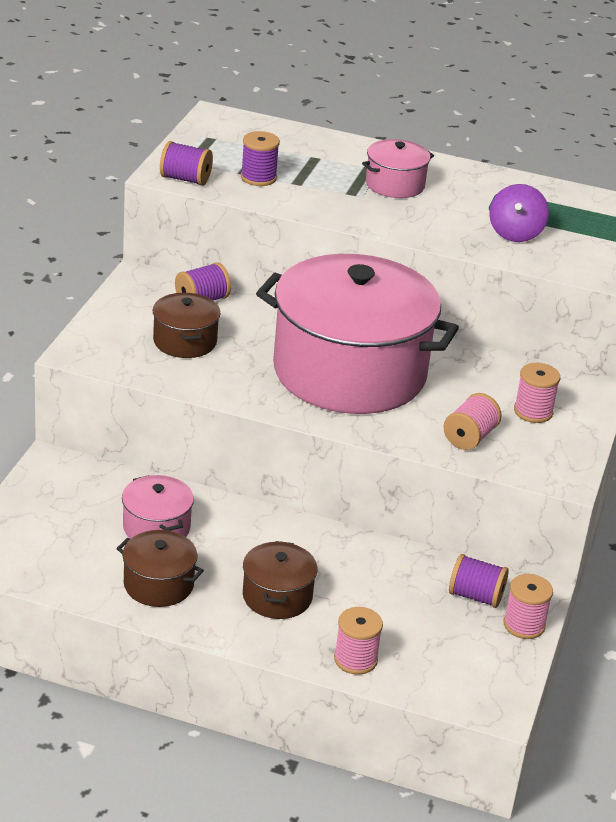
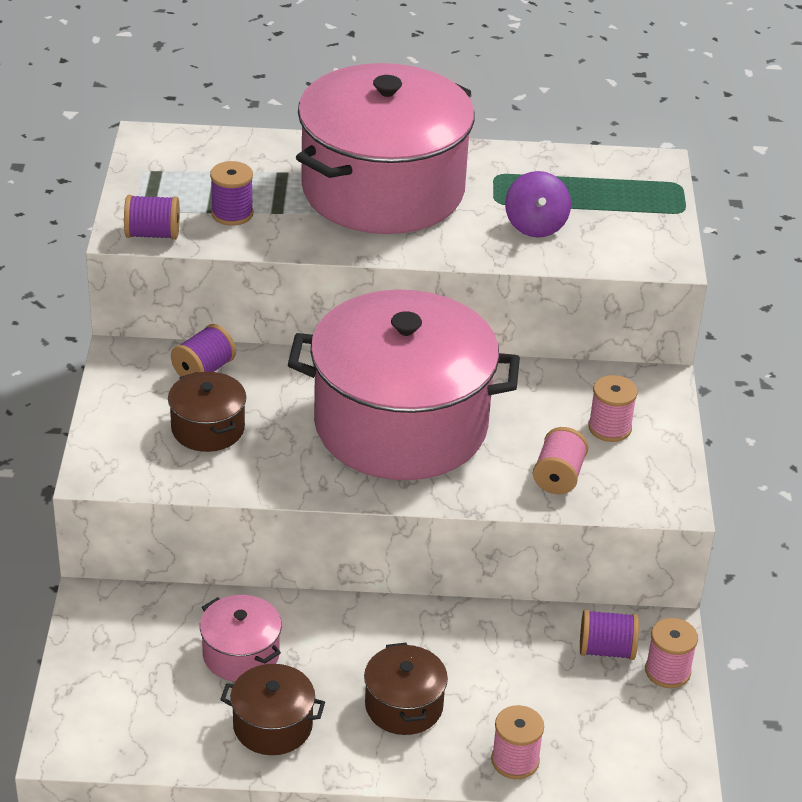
camera: 15 degrees left, 5 degrees up
(395, 184) = (383, 189): pink pot -> pink pot, size x2.39

